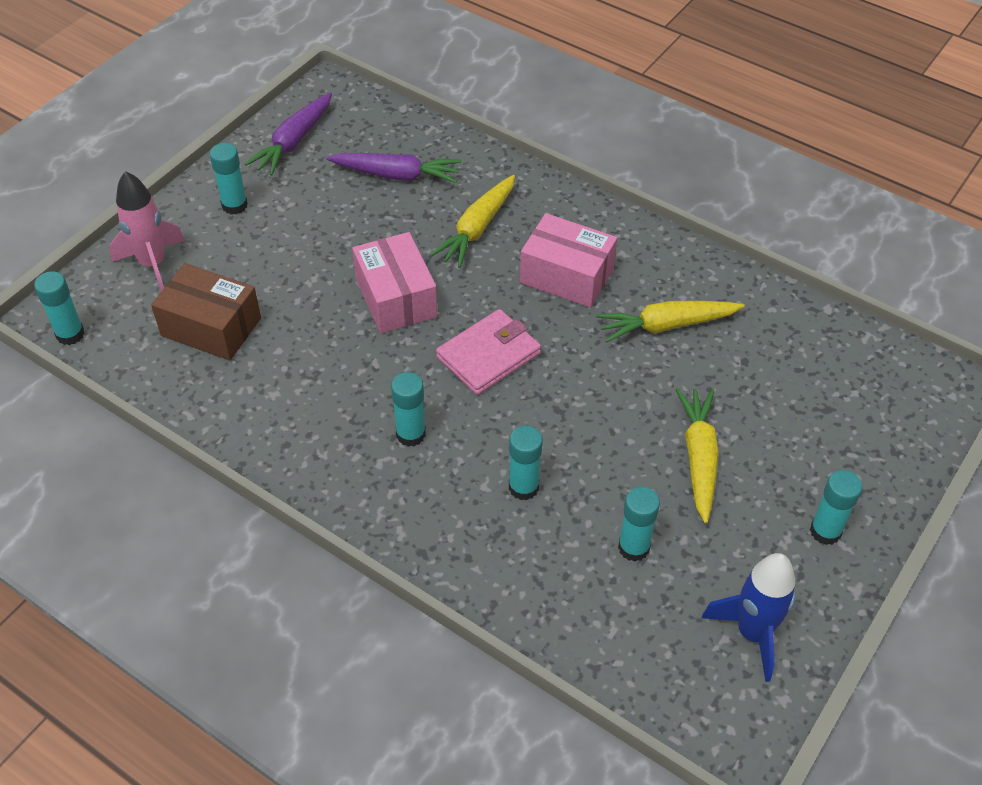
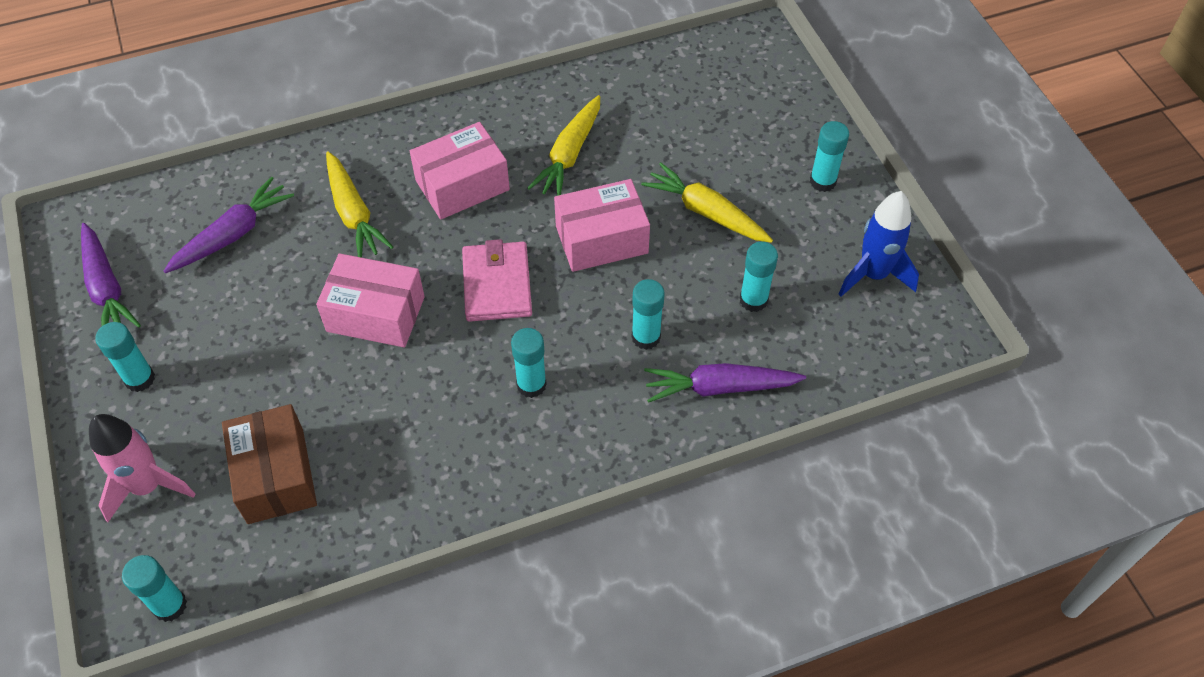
camera: 55 degrees left, 5 degrees up
(211, 327) = (275, 475): brown box -> brown box turned 75 degrees counterclockwise
(516, 571) = (719, 387): none -> purple carrot
(598, 398) = (601, 239): none -> pink box

